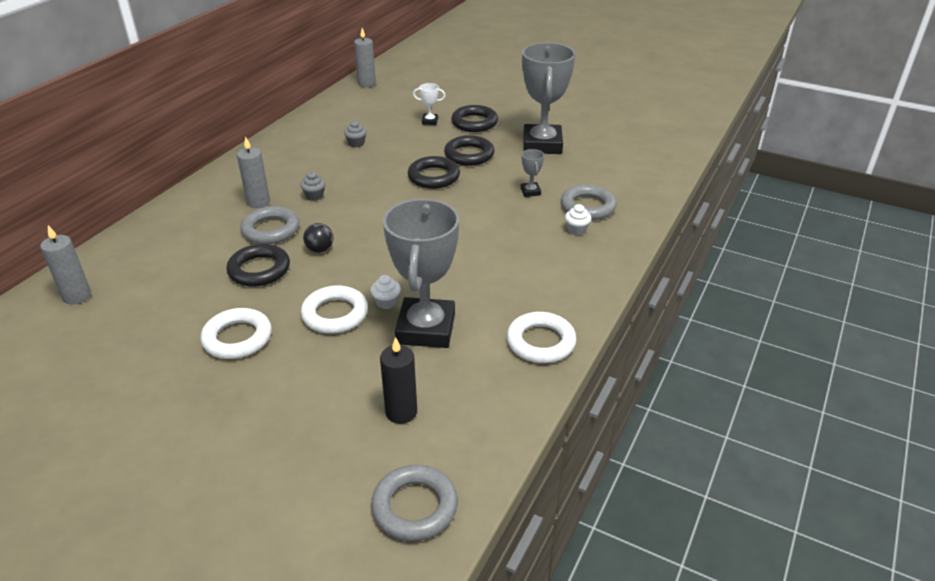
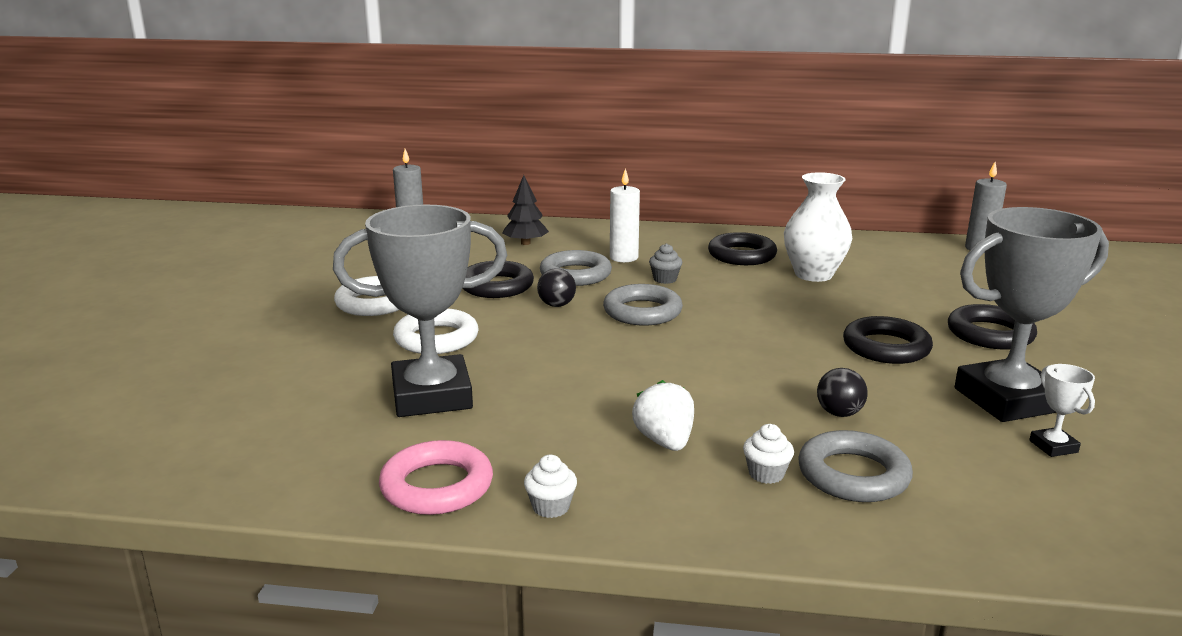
camera: 70 degrees right, 15 degrees down
(180, 239) = (525, 243): none -> black tree
(258, 202) = (624, 258): grey candle -> white candle
(356, 143) = (813, 274): grey cupcake -> white vase
(386, 302) = (474, 362): white cupcake -> white cupcake (551, 507)
(401, 412) = (268, 411): black candle -> none
(415, 507) = (107, 450): grey ring -> grey ring (642, 312)
(430, 121) = (941, 304): white trophy -> white trophy (1053, 446)
(434, 177) = (792, 335): black ring -> black ring (742, 255)
(530, 192) = (839, 413): grey trophy -> black ball
(531, 252) = (665, 441): none -> white strawberry
(540, 342) = (437, 486): white ring -> pink ring

